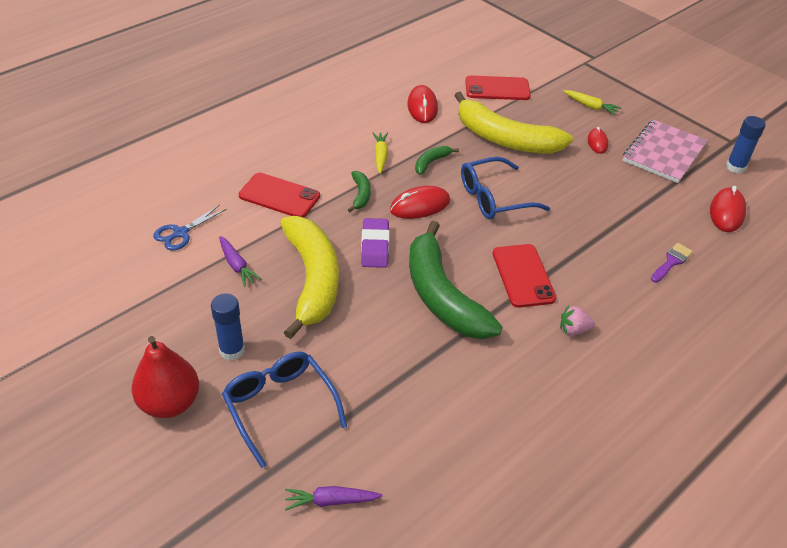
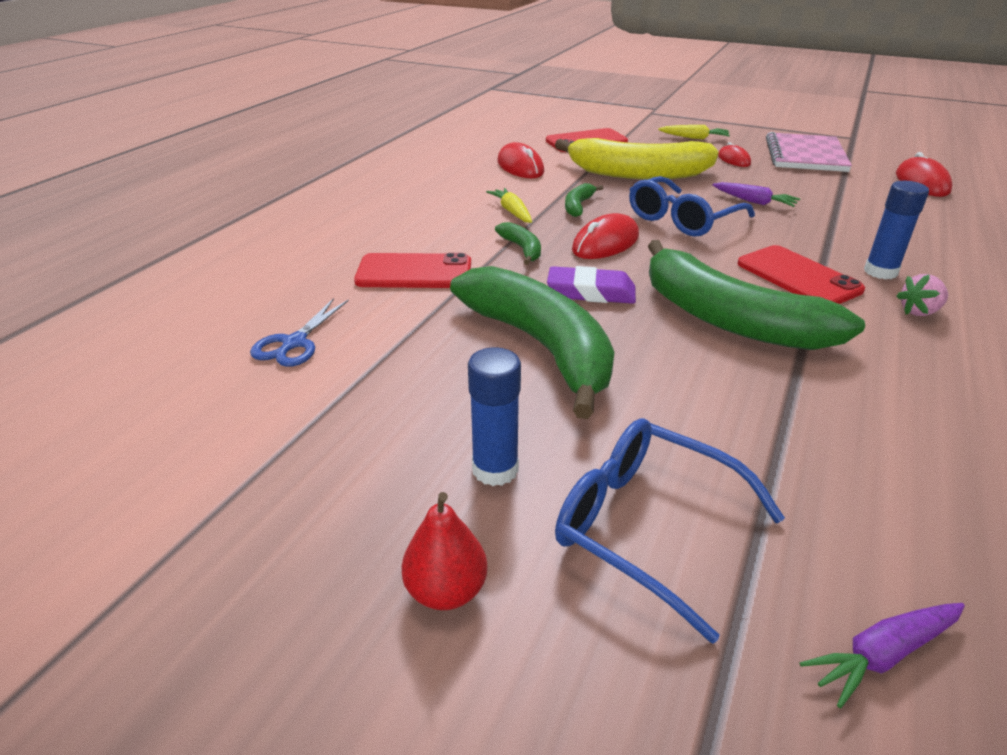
camera: 20 degrees left, 10 degrees down
(170, 403) = (446, 591): red pear -> red pear, size x0.62
(237, 265) = (413, 359): purple carrot -> purple carrot (754, 202)
(312, 280) = (541, 347): yellow banana -> green banana
(375, 246) = (591, 292): purple eraser -> purple eraser turned 60 degrees counterclockwise
(671, 262) = (929, 229): purple brush -> none
(735, 167) = (881, 152): blue glue stick -> blue glue stick (880, 272)

